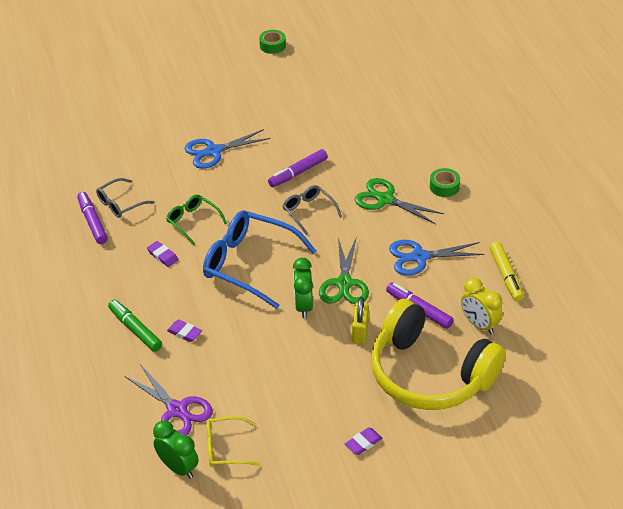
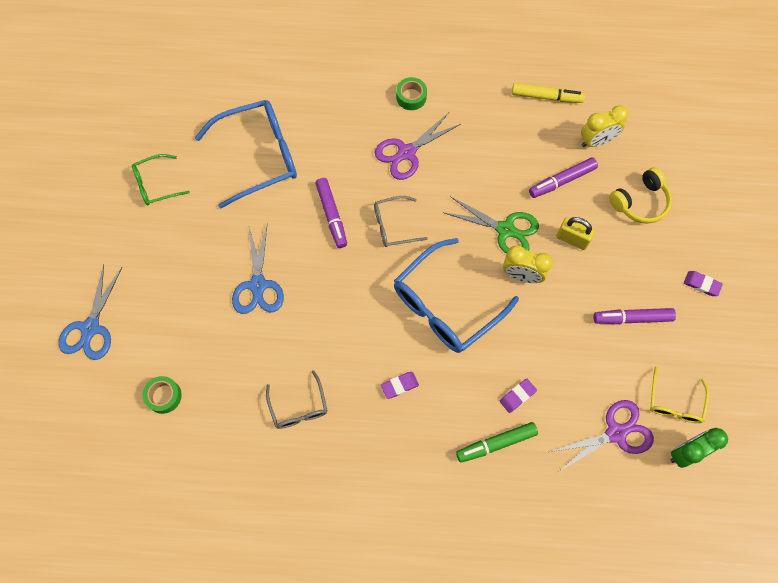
camera: 70 degrees left, 25 degrees up
(92, 222) = (315, 445): purple marker -> purple marker (632, 318)
(193, 221) = (360, 340): green glasses -> green glasses (156, 184)
(272, 45) = (107, 167): green tape -> green tape (164, 396)
(303, 306) = (522, 275): green clock -> yellow clock
(329, 117) = (259, 156): none -> blue glasses
(363, 443) = (701, 284): purple eraser -> purple eraser turned 45 degrees counterclockwise
(385, 199) = (406, 152): green scissors -> purple scissors
(419, 257) = (496, 154): blue scissors -> blue scissors (90, 328)
(430, 373) = (640, 202): yellow headphones -> yellow headphones, size x0.49

